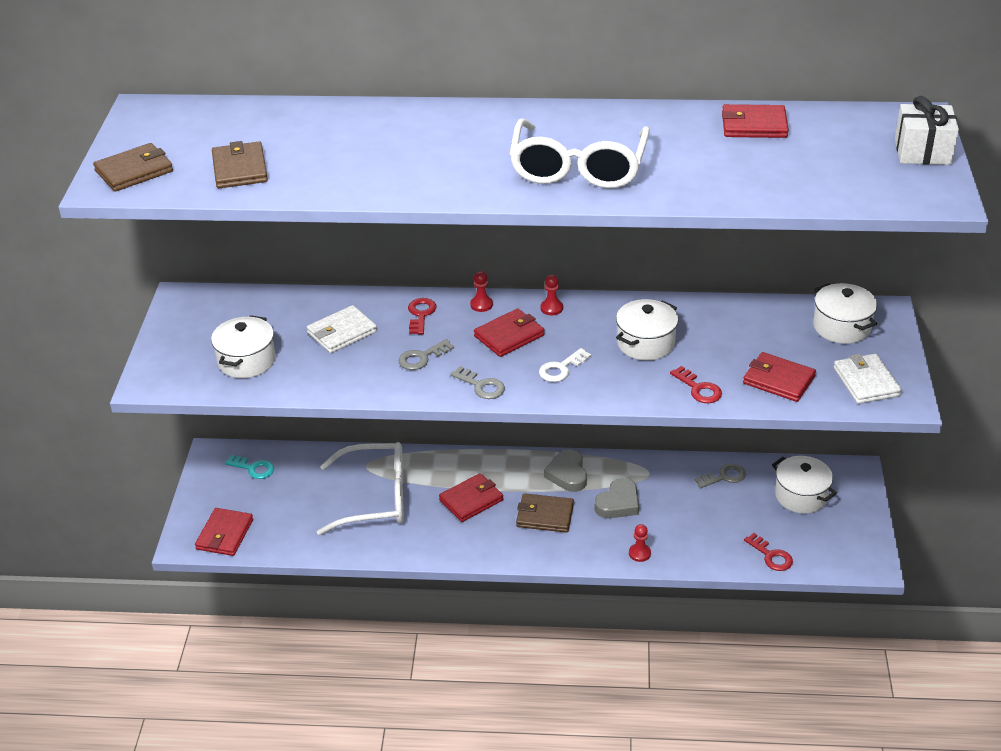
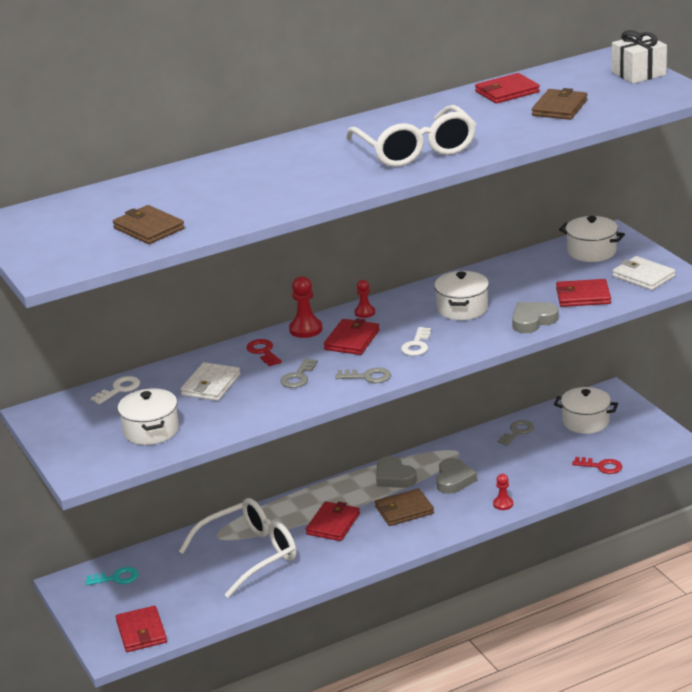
camera: 30 degrees left, 10 degrees down
(134, 171) = (58, 257): brown wallet -> brown wallet (559, 108)
(266, 303) = (119, 389): none -> white key
(481, 305) = (305, 329): red pawn -> red pawn, size x1.59
(699, 389) = (533, 321): red key -> grey heart

